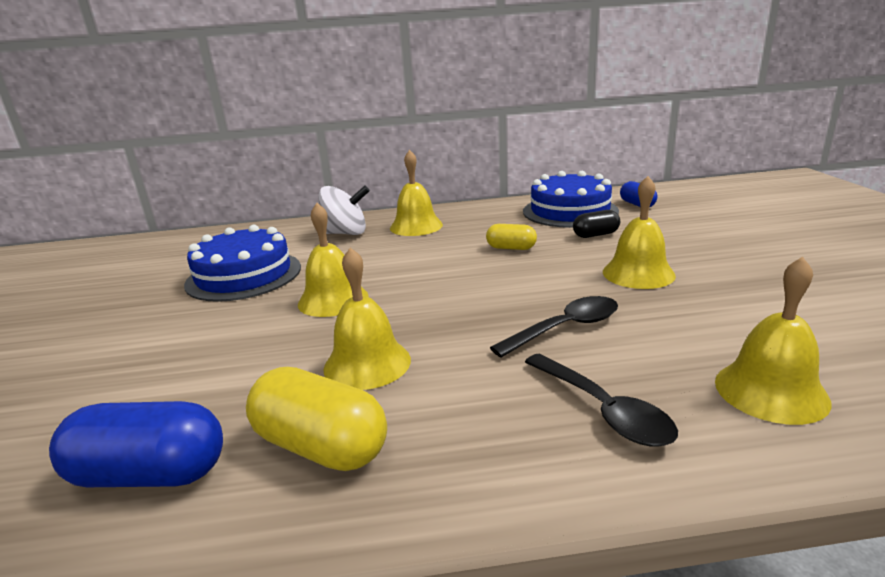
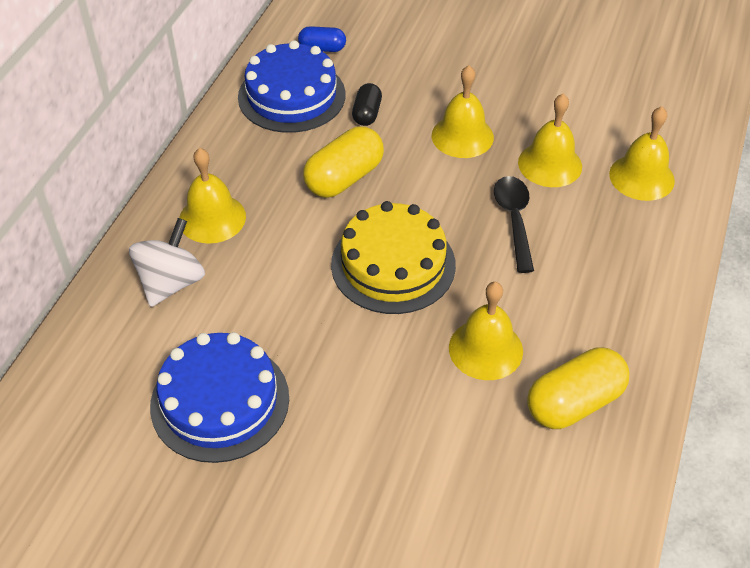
camera: 65 degrees left, 25 degrees up
(150, 474) = (552, 505): blue capsule -> none
(333, 299) = (350, 340): yellow bell -> yellow bell (550, 164)
(436, 291) = (393, 264): none -> yellow cake
(511, 248) = (344, 178): yellow capsule -> yellow capsule, size x1.73
(603, 410) = (617, 254): black spoon -> none

